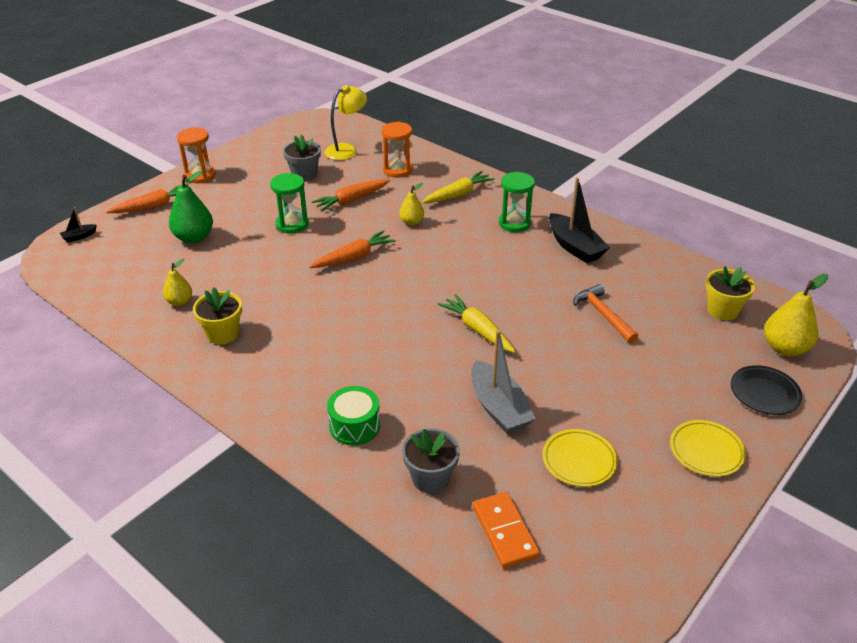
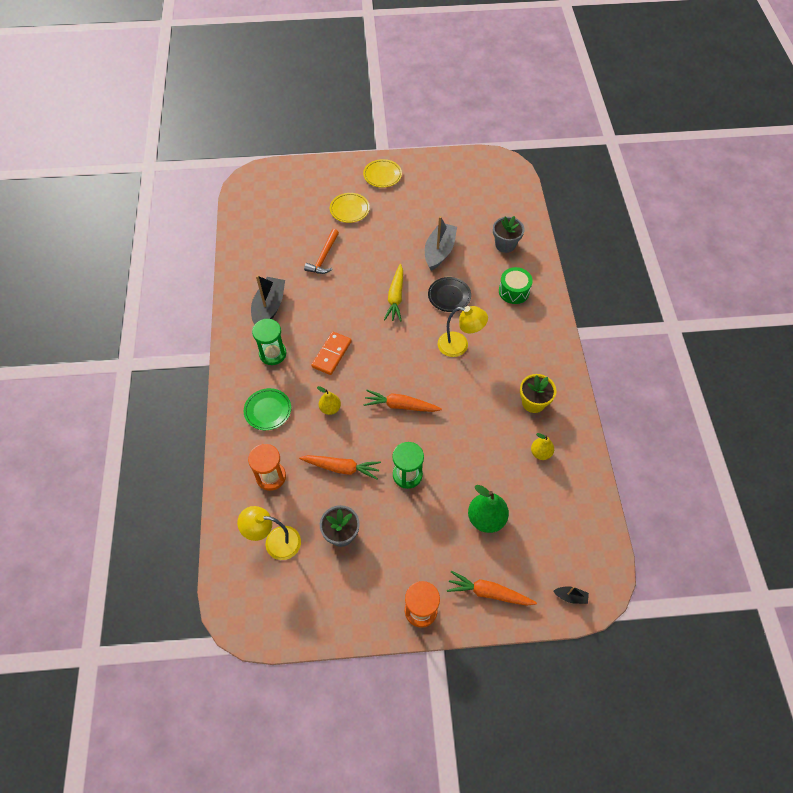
camera: 135 degrees left, 20 degrees up
(355, 332) = (459, 346): none -> yellow lamp
(458, 194) = (268, 410): yellow carrot -> green plate
(504, 531) = (499, 206): orange domino -> orange domino (332, 354)
(579, 461) = (436, 208): yellow plate -> yellow plate (349, 209)
(722, 310) = (267, 216): yellow flower pot -> none
(764, 393) = (321, 175): black plate -> black plate (449, 296)
(785, 348) = (276, 182): yellow pear -> none

